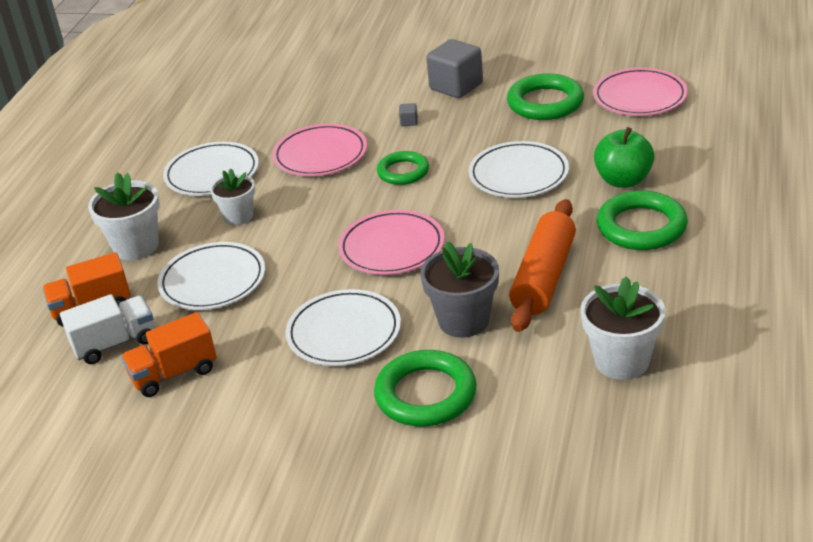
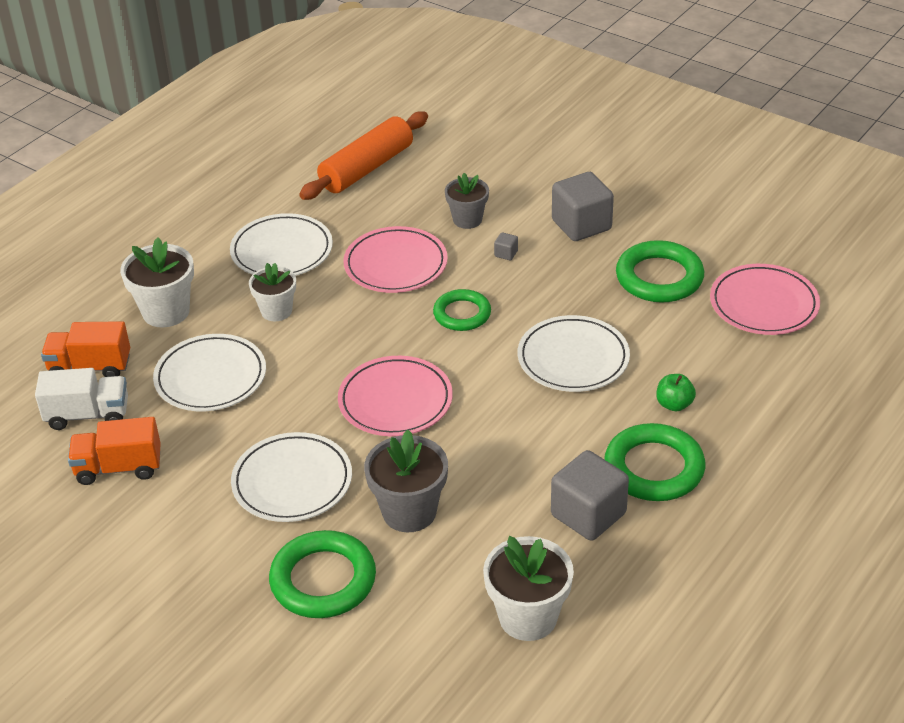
camera: 20 degrees right, 5 degrees up
(359, 108) = (467, 219): none -> grey flower pot
(544, 277) = (517, 491): orange rolling pin -> orange rolling pin (366, 168)
(614, 274) = (588, 514): none -> grey cube
(623, 180) = (674, 404): green apple -> green apple, size x0.58

